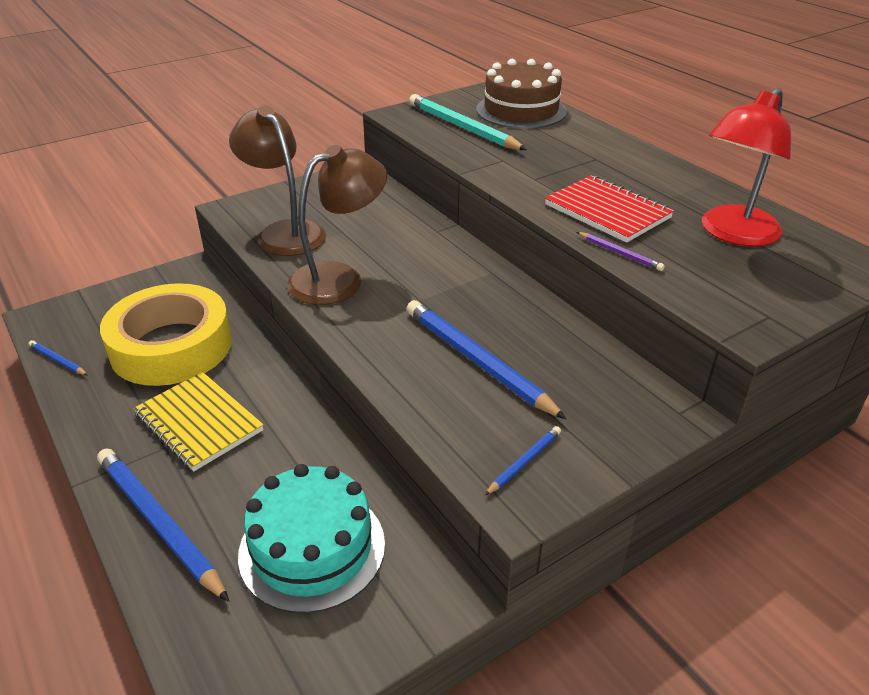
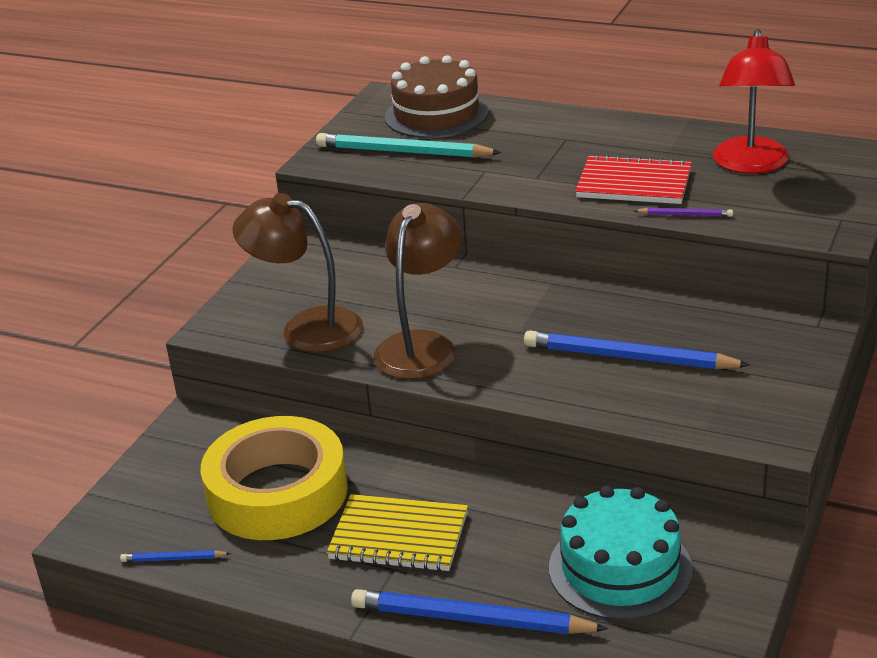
camera: 30 degrees left, 5 degrees down
(524, 462) = (749, 409): blue pencil -> none

